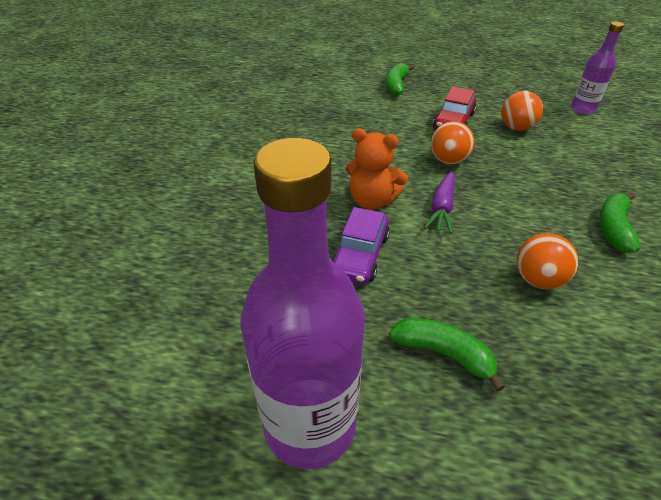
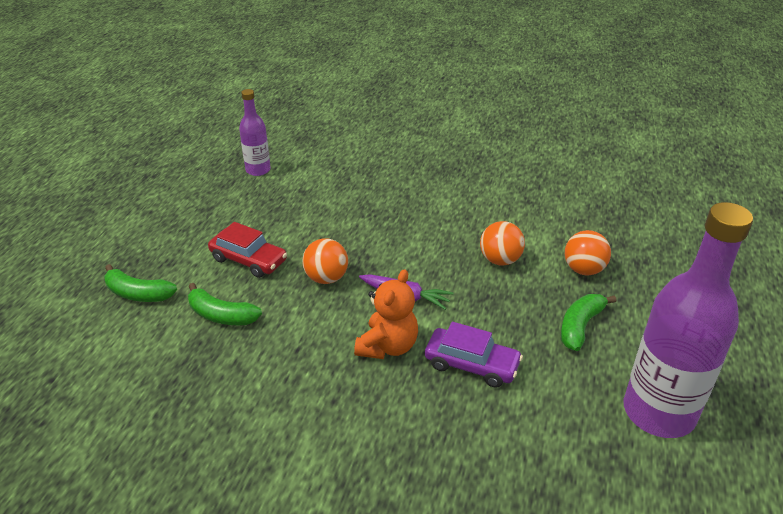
camera: 85 degrees left, 5 degrees down
(516, 128) = (278, 219): orange ball -> orange ball (583, 270)
(613, 228) = (441, 206): green banana -> green banana (221, 315)

